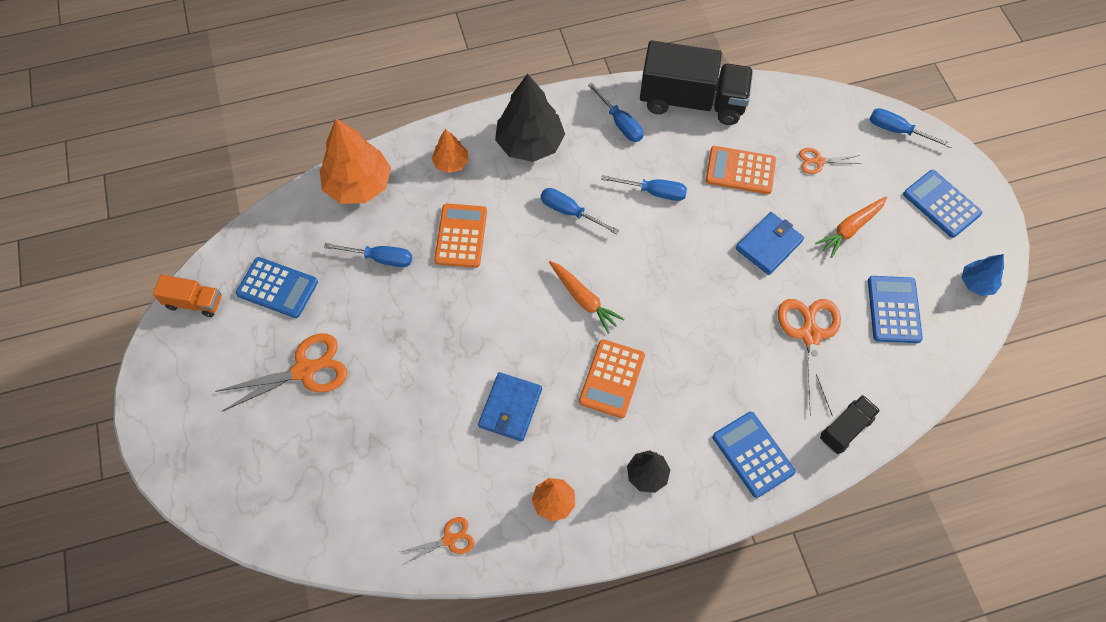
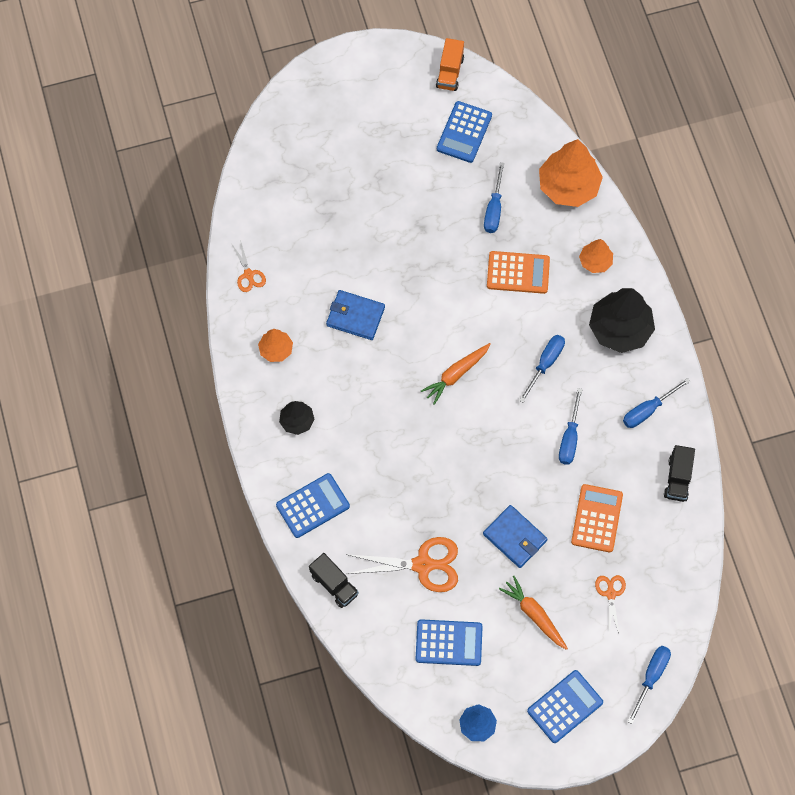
camera: 90 degrees right, 5 degrees up
(304, 370) = (389, 160): orange scissors -> none
(612, 378) = (381, 396): orange calculator -> none
(692, 101) = (677, 478): black truck -> black truck, size x0.49

